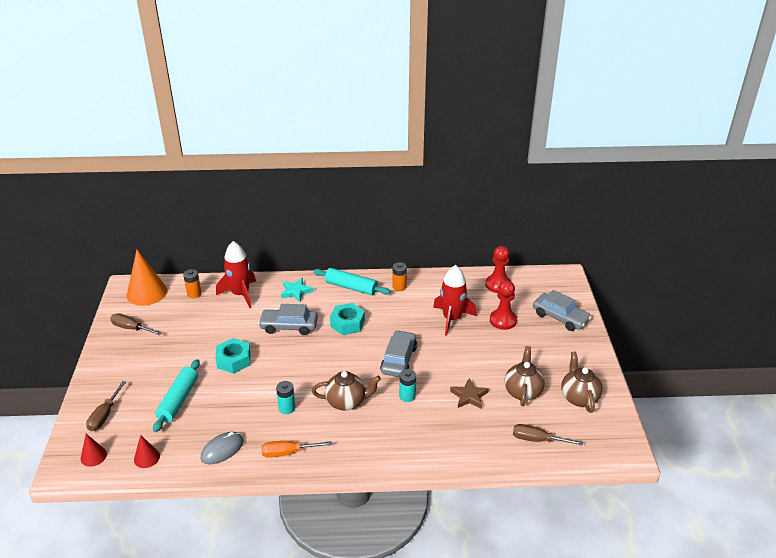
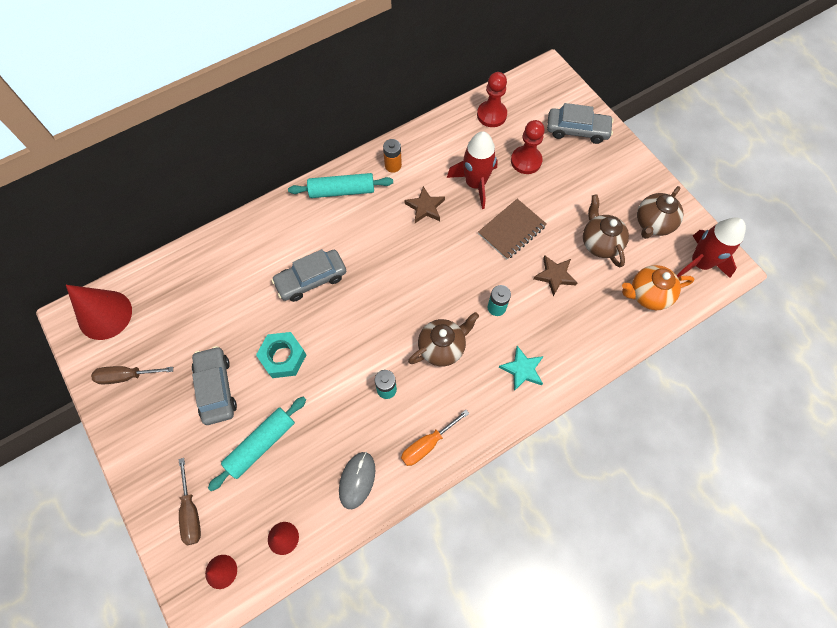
camera: 30 degrees left, 30 degrees up
(147, 292) = (105, 315): orange cone -> red cone
(178, 400) = (261, 444): turquoise rolling pin -> turquoise rolling pin turned 60 degrees clockwise
(194, 294) = (166, 288): orange battery -> none
(240, 294) = (222, 261): red rocket -> red rocket (699, 263)
(296, 291) = (284, 226): turquoise star -> turquoise star (522, 369)
(347, 323) = (372, 243): turquoise nut -> none
(399, 359) = (457, 265): grey car -> grey car (216, 388)
(403, 318) = (425, 207): none -> brown star
(457, 356) = (511, 230): none -> brown notebook
(537, 440) = (648, 295): brown screwdriver -> orange teapot
(578, 397) = (653, 224): brown teapot -> brown teapot turned 105 degrees counterclockwise

